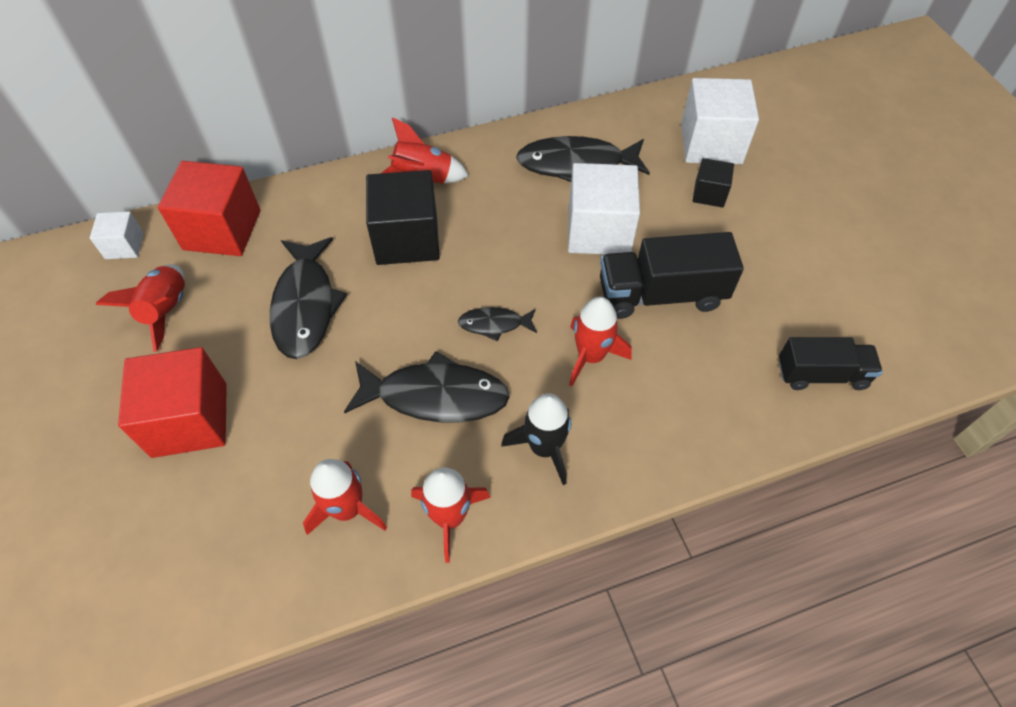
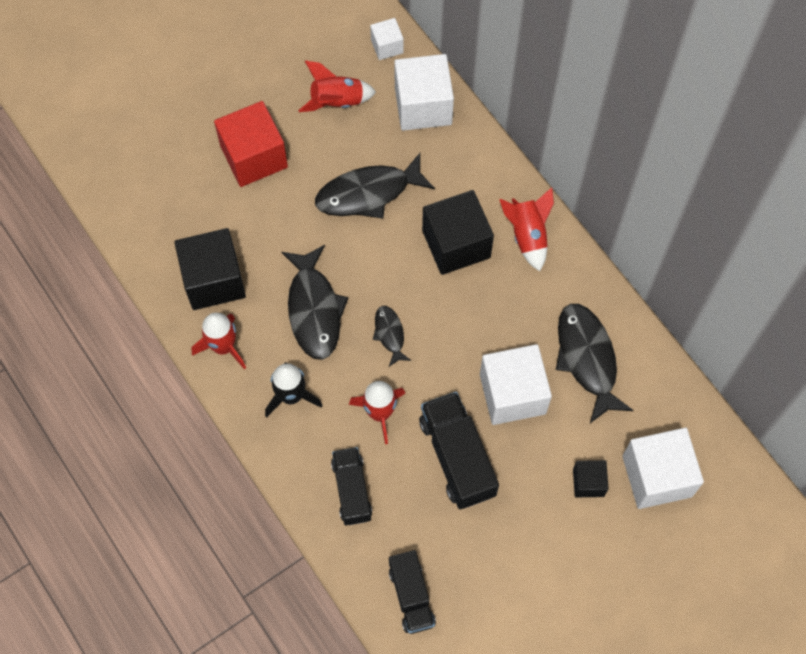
camera: 75 degrees right, 10 degrees up
(222, 230) = (423, 106): red cube -> white cube
(347, 509) = (214, 280): red rocket -> black cube
(683, 407) = (351, 490): none -> black truck

